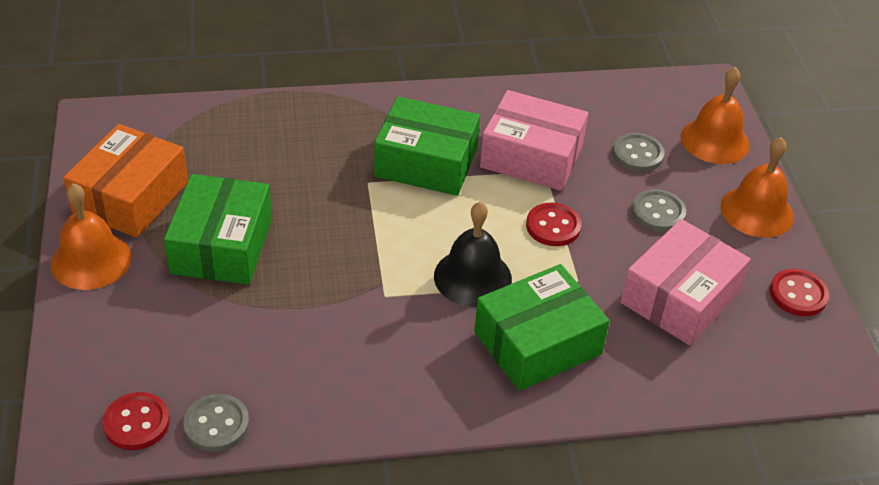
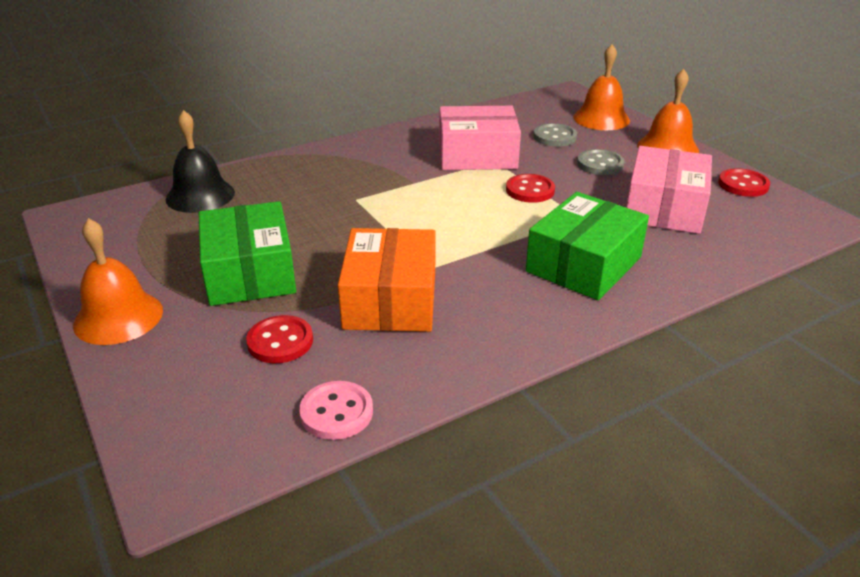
camera: 20 degrees left, 10 degrees down
(130, 197) = (135, 260): orange box -> orange box (390, 299)
(136, 423) = (247, 438): red button -> red button (280, 341)
(216, 424) = (336, 412): grey button -> pink button
(426, 162) = (396, 177): green box -> none
(472, 277) = (493, 236): black bell -> black bell (200, 195)

